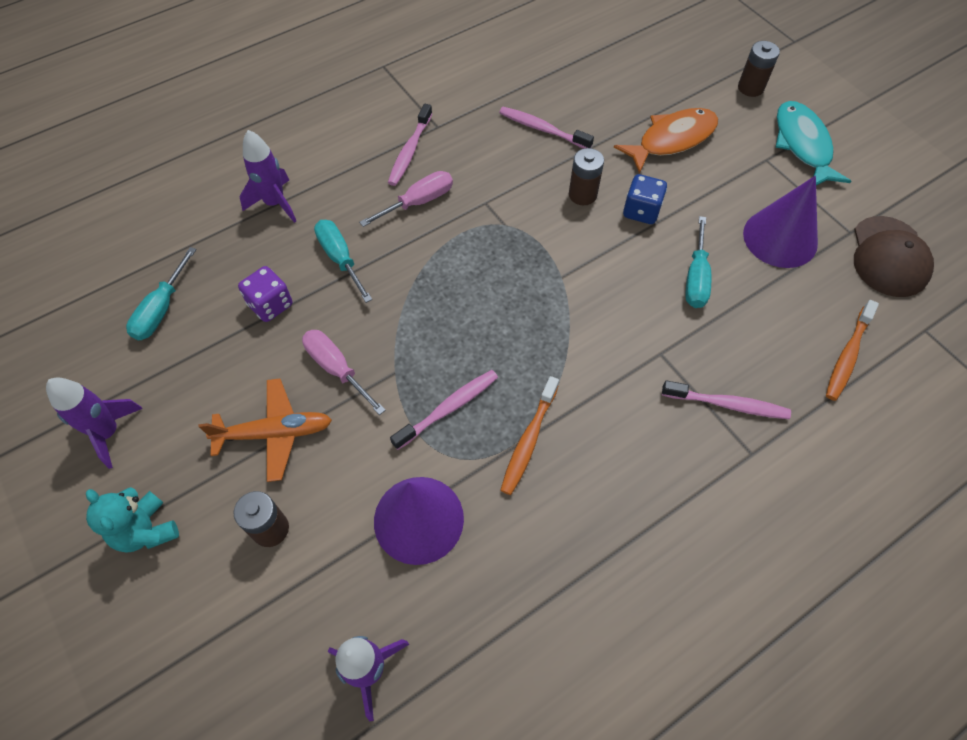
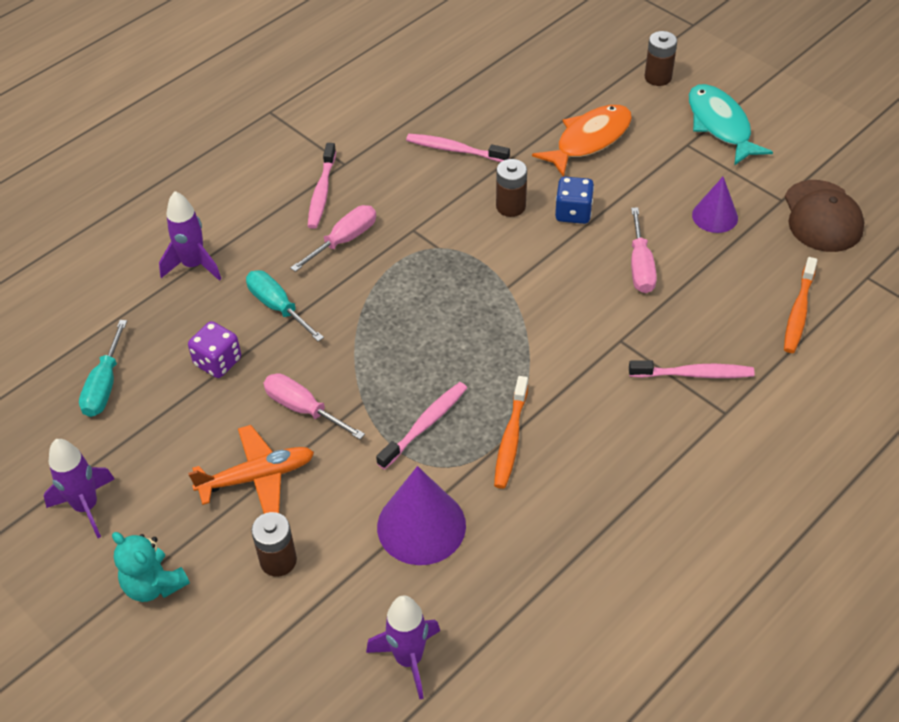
camera: 10 degrees left, 10 degrees down
(696, 278) = (640, 266): turquoise screwdriver -> pink screwdriver
(780, 238) = (715, 216): purple cone -> purple cone, size x0.62

